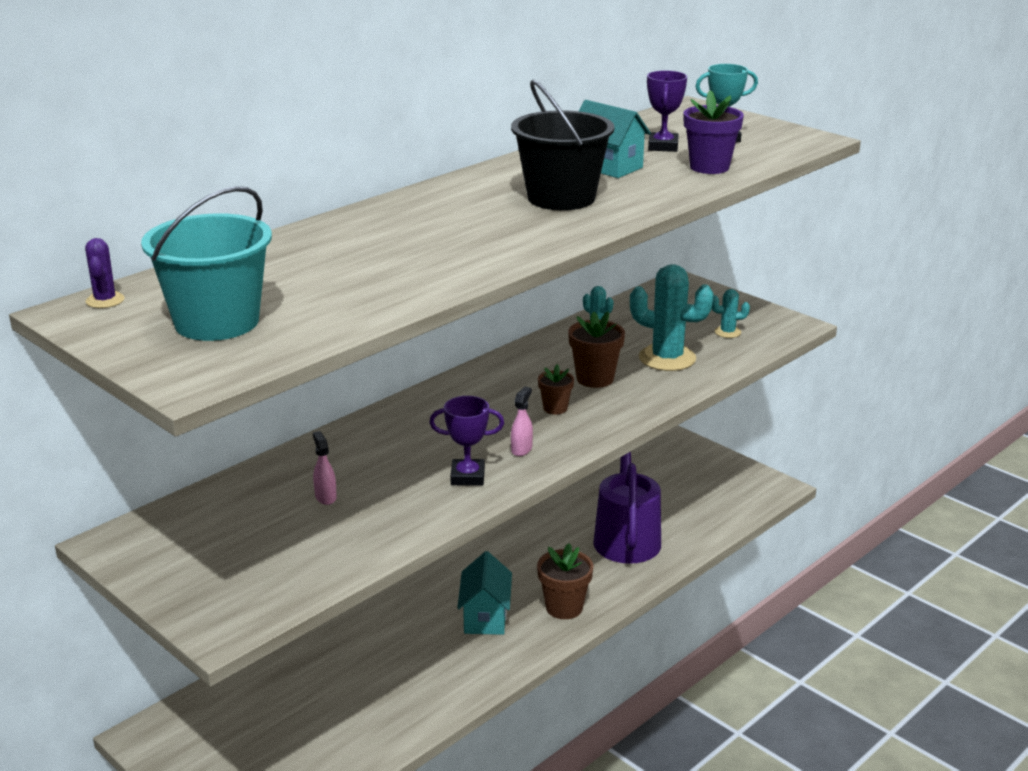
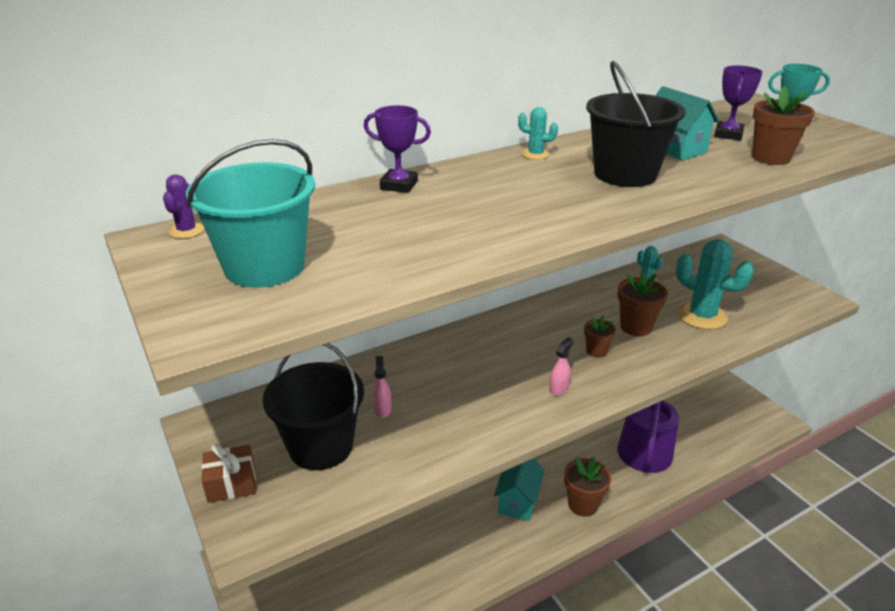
camera: 15 degrees right, 5 degrees up
(178, 588) = (231, 484): none -> brown gift
(267, 541) = (321, 446): none -> black bucket
(467, 477) = (506, 409): purple trophy -> purple trophy (399, 185)
(709, 167) = (770, 158): purple flower pot -> brown flower pot
(727, 332) = (758, 298): turquoise cactus -> turquoise cactus (535, 154)

